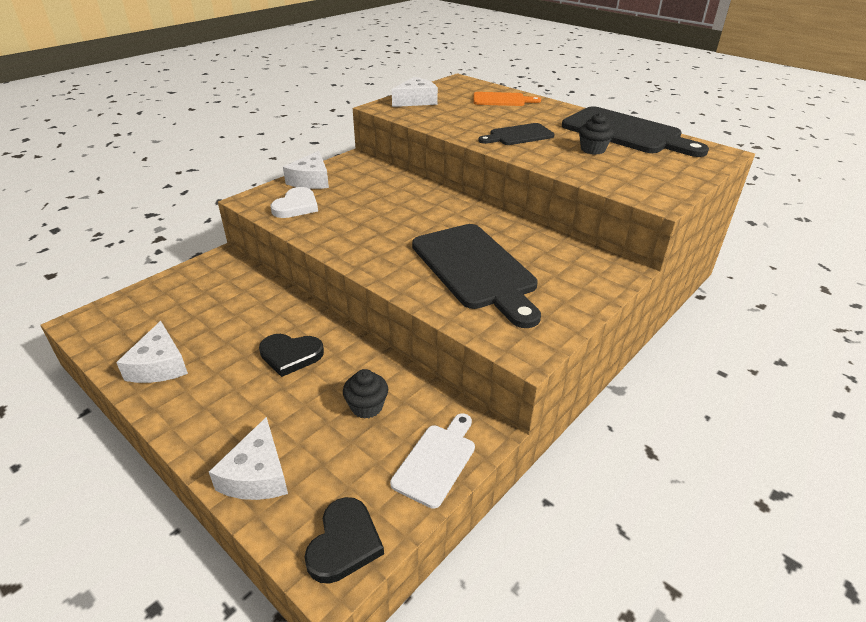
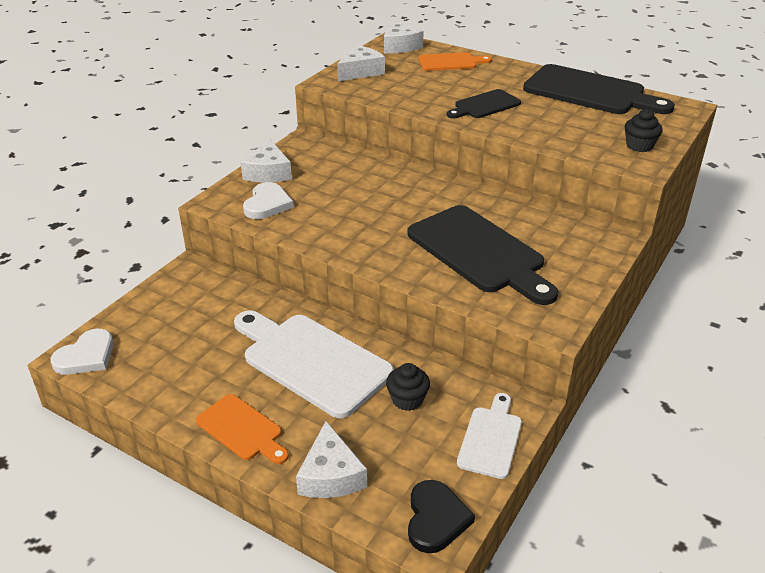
camera: 10 degrees left, 0 degrees up
(93, 323) = (86, 356): none -> white heart
(159, 365) = (181, 389): white cheese -> white cheese (399, 46)
(194, 413) = (242, 429): none -> orange cutting board
(290, 355) = (311, 361): black heart -> white cutting board
(592, 149) = (563, 115): black cupcake -> black cupcake (639, 146)

